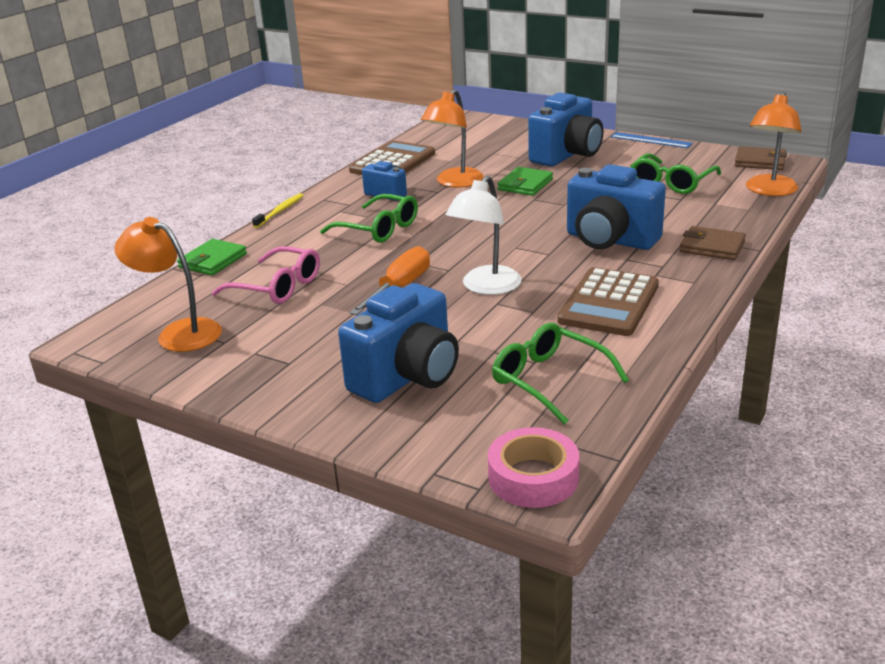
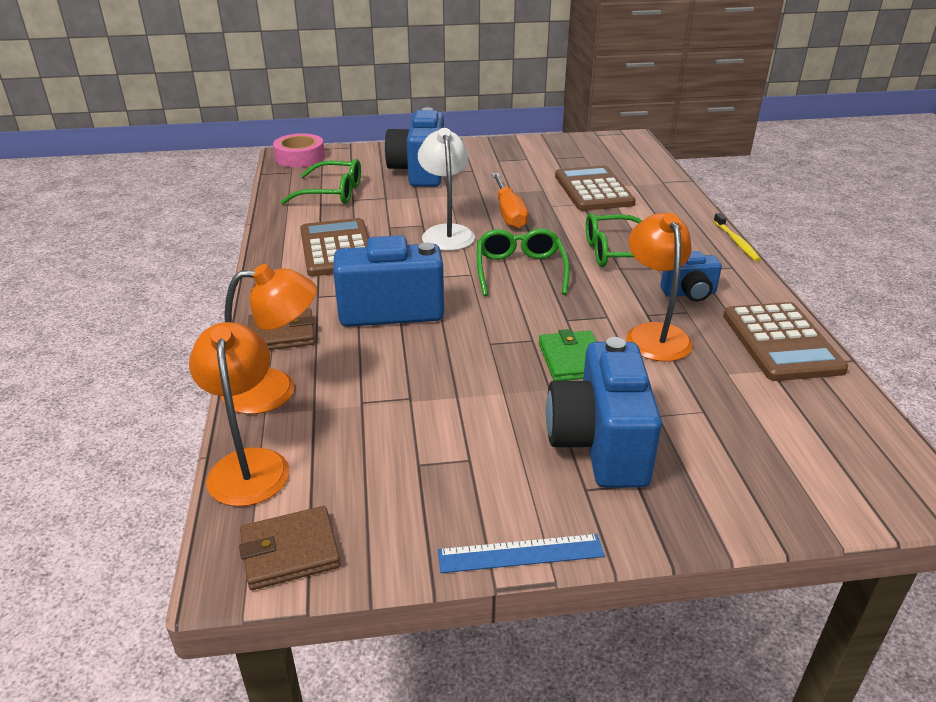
camera: 140 degrees right, 5 degrees up
(179, 333) = (591, 154): orange lamp -> orange lamp (275, 390)
(213, 261) = (678, 191): green wallet -> none
(277, 287) = (593, 190): pink glasses -> brown calculator
(671, 182) = (396, 433): green glasses -> green glasses (520, 270)

